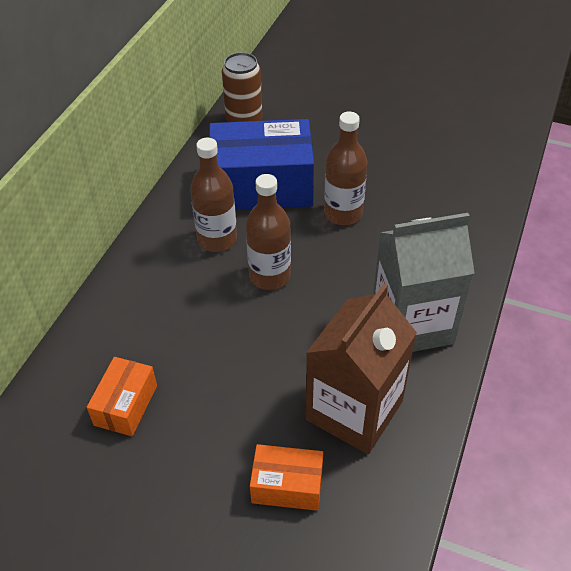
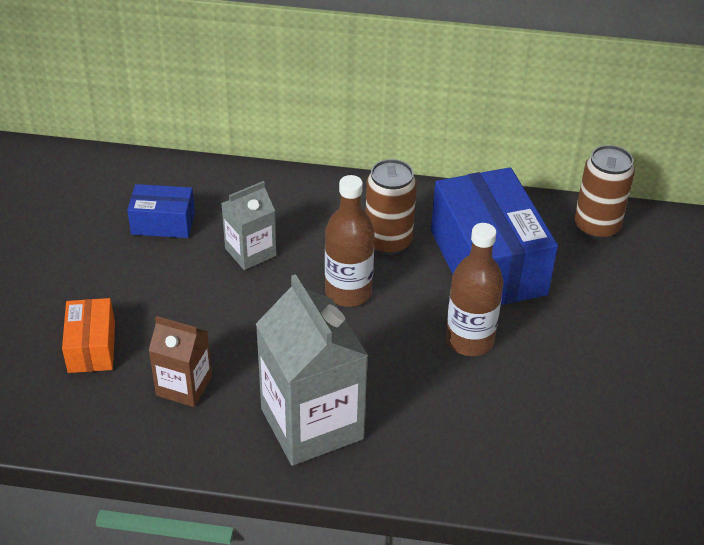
camera: 75 degrees right, 5 degrees down
(126, 405) = (163, 223): orange box -> blue box
(195, 337) = (250, 252): none -> grey carton
(217, 239) = (388, 242): brown bottle -> brown can
(354, 410) = (184, 386): brown carton -> brown carton, size x0.55

